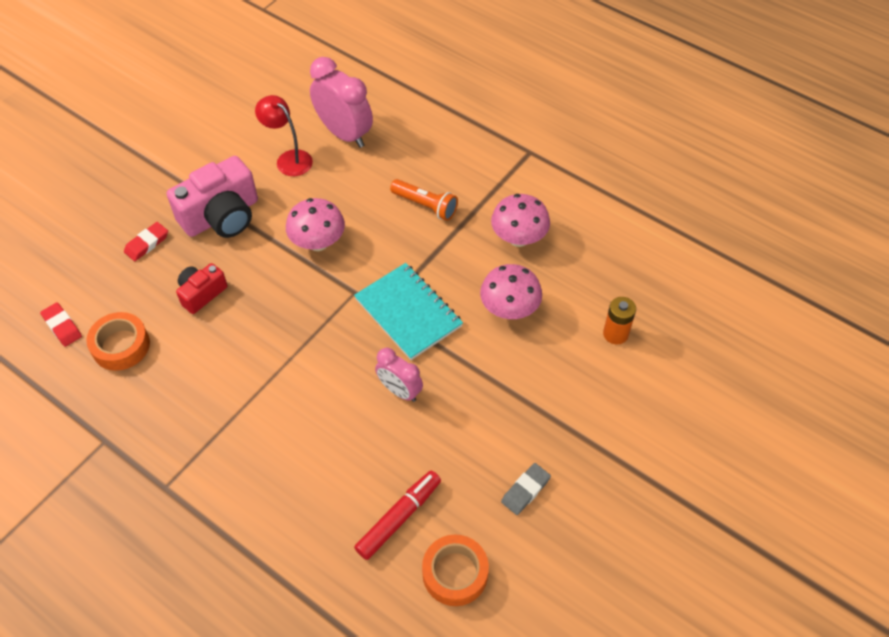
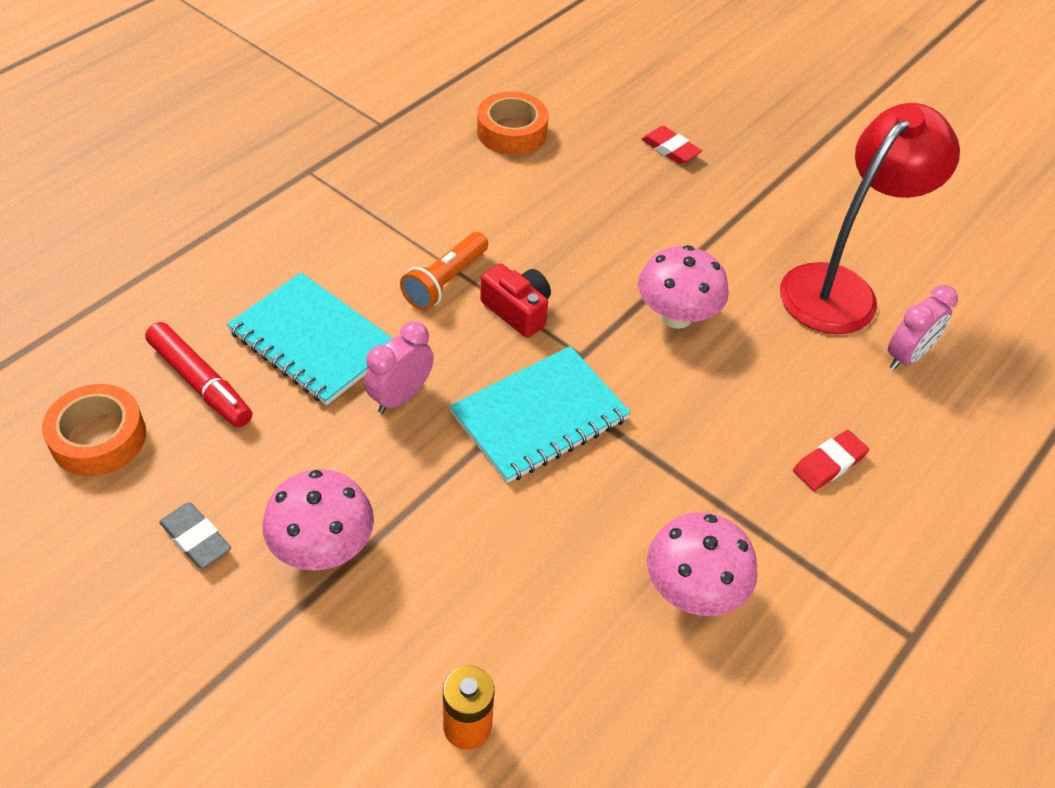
camera: 90 degrees right, 5 degrees down
(62, 326) = (544, 87): red eraser -> red eraser (829, 463)
(201, 293) = (587, 198): red camera -> red camera (517, 310)
(221, 216) = (721, 216): pink camera -> none
(289, 159) = (840, 288): red lamp -> red lamp, size x1.71
(344, 134) = (907, 356): pink clock -> pink clock, size x0.60
(354, 451) = (313, 341): none -> turquoise notebook
(425, 206) = (759, 455): orange flashlight -> orange flashlight (445, 281)
(509, 309) = (536, 556): pink mushroom -> pink mushroom (323, 547)

